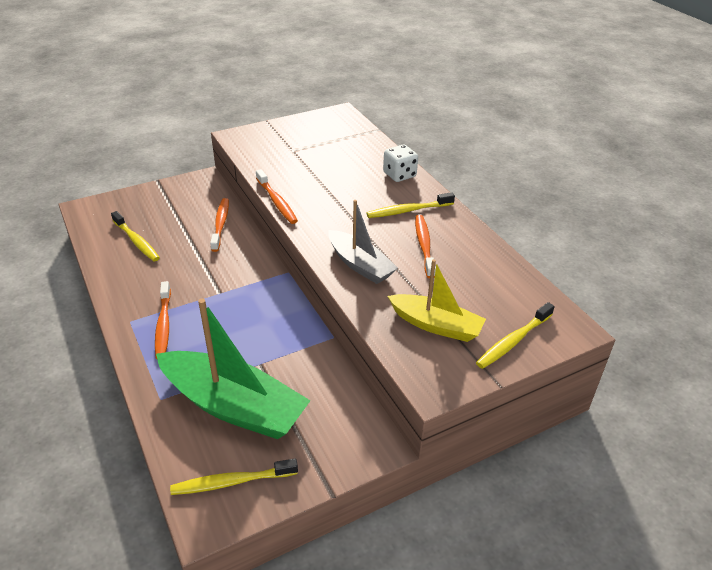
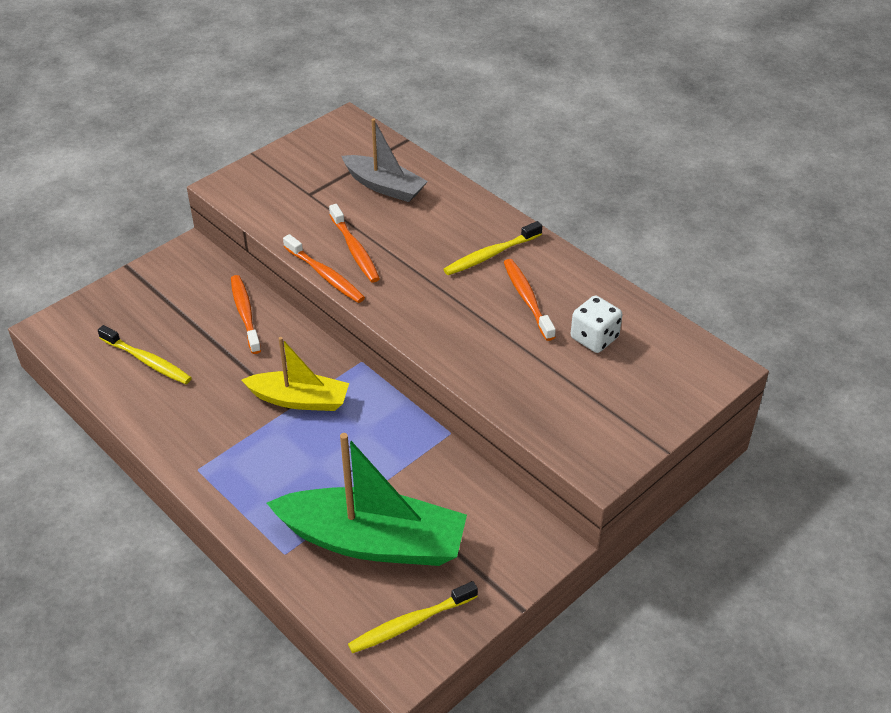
camera: 15 degrees left, 5 degrees up
(163, 325) = (242, 464): orange toothbrush -> orange toothbrush (355, 250)
(360, 265) = (463, 341): grey boat -> grey boat (384, 186)
(399, 175) = (460, 205): white dice -> white dice (594, 338)
(436, 325) = (577, 397): yellow boat -> yellow boat (299, 400)
(513, 341) = (665, 397): yellow toothbrush -> none

